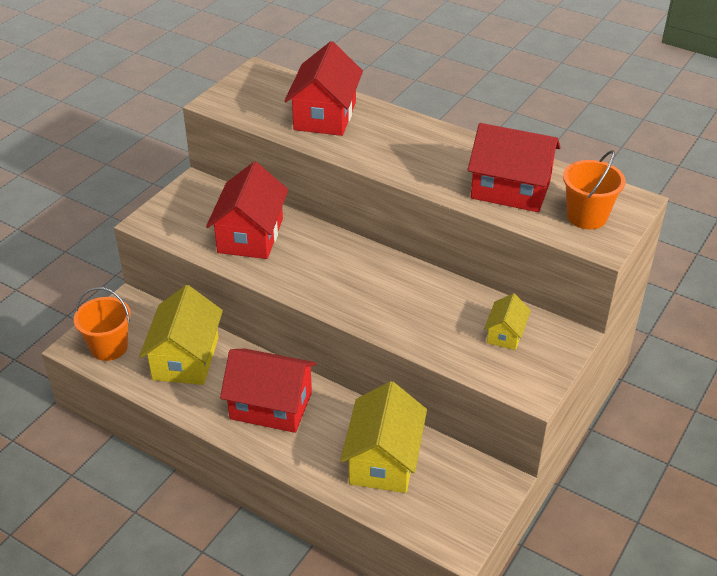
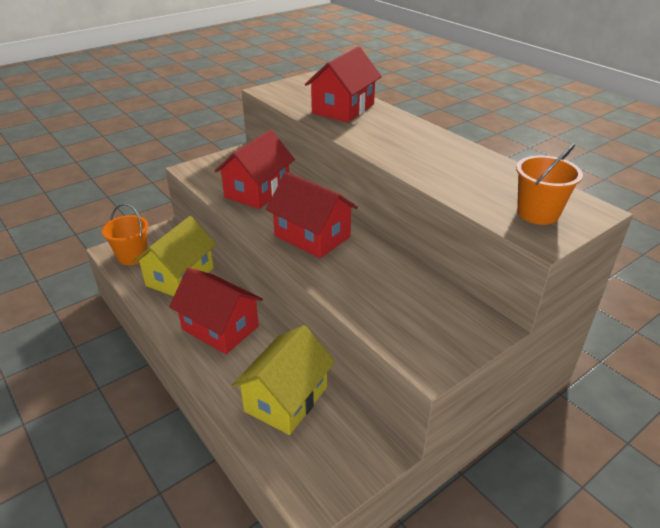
camera: 20 degrees right, 5 degrees down
(505, 334) = (429, 310): yellow house -> none
(510, 189) = (472, 180): red house -> red house (312, 236)

